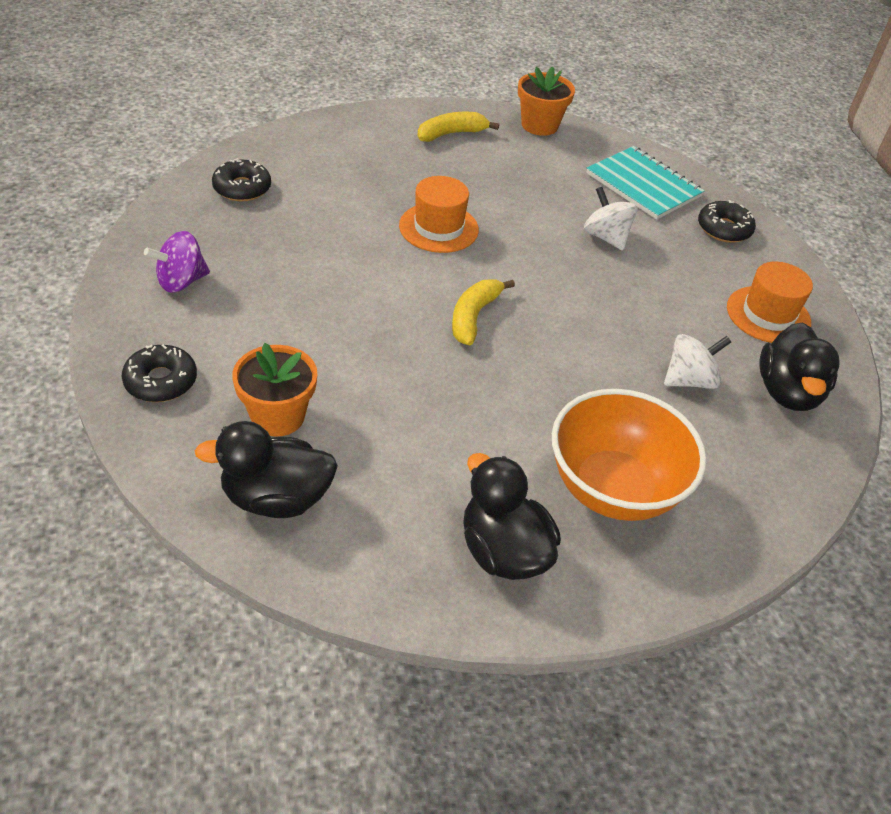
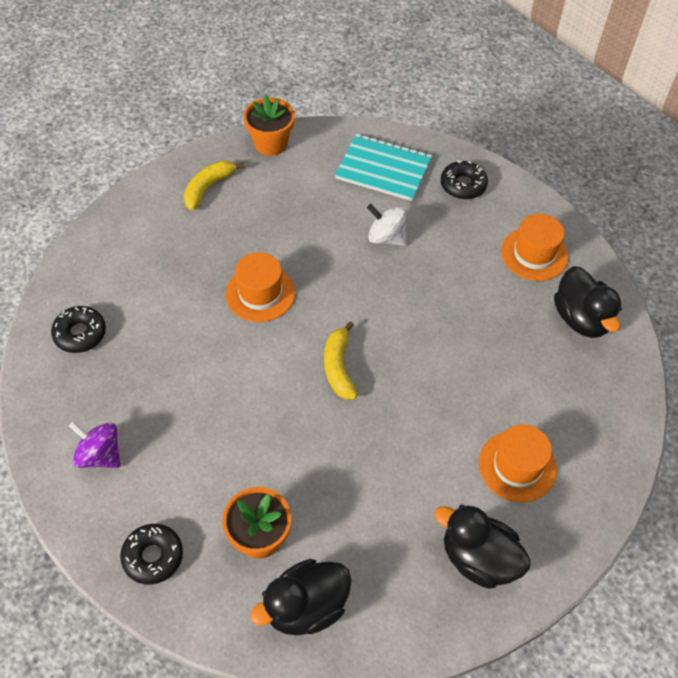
camera: 25 degrees left, 10 degrees up
(181, 281) = (100, 455): purple spinning top -> purple spinning top turned 90 degrees clockwise
(613, 489) = (517, 466): orange bowl -> orange hat
(689, 380) = (514, 343): white spinning top -> none

